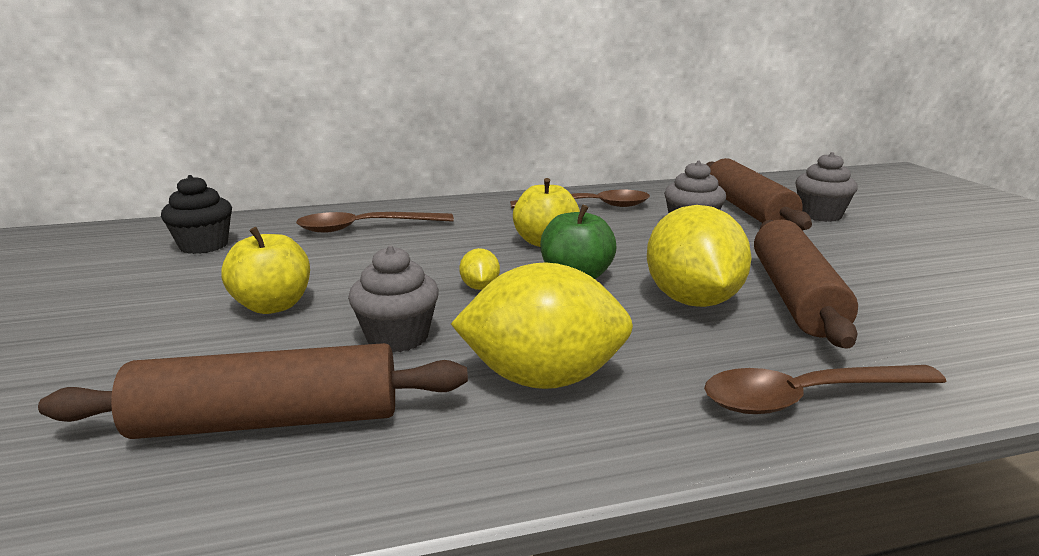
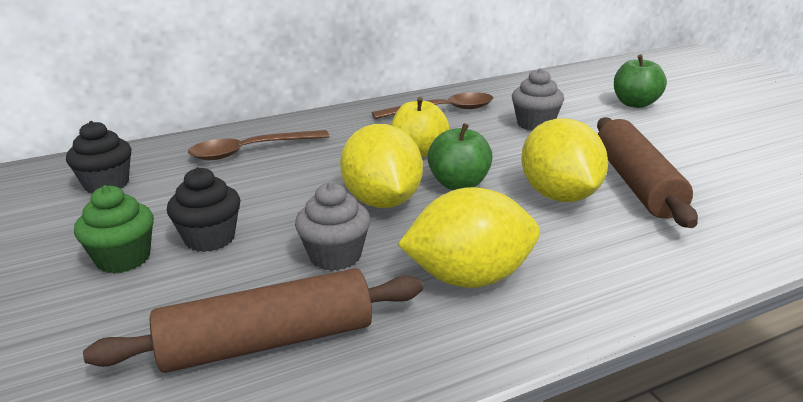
camera: 10 degrees left, 5 degrees up
(172, 316) = (123, 259): none -> green cupcake
(273, 306) = (210, 239): yellow apple -> black cupcake
(480, 287) = (382, 201): yellow lemon -> yellow lemon, size x2.31
(747, 210) = (575, 103): brown rolling pin -> none
(806, 397) = (668, 270): brown spoon -> none
(820, 215) = (635, 104): grey cupcake -> green apple

